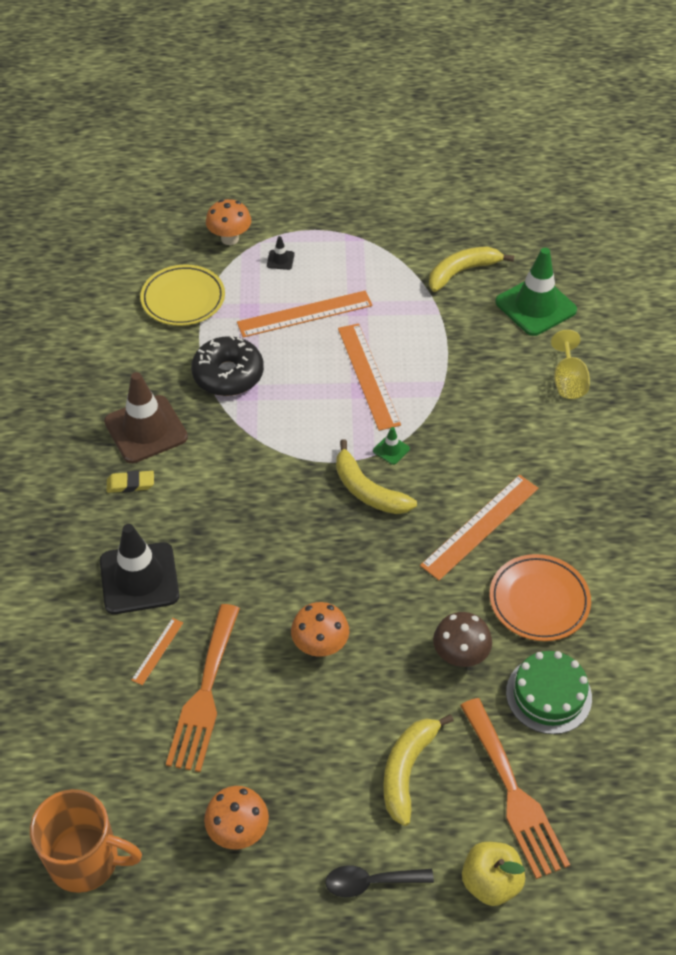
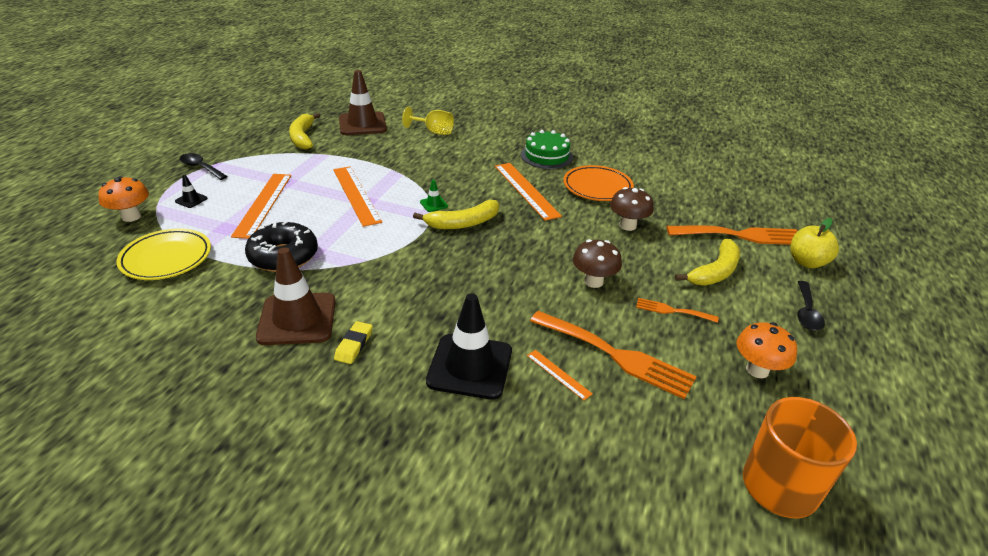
camera: 70 degrees left, 15 degrees down
(304, 733) = (672, 310): none -> orange fork
(320, 645) = (593, 281): orange mushroom -> brown mushroom
(341, 231) = (201, 168): none -> black spoon
(368, 376) = (356, 195): orange ruler -> orange ruler turned 60 degrees clockwise
(407, 770) = (715, 272): yellow banana -> yellow banana turned 90 degrees counterclockwise
(535, 306) = (362, 124): green traffic cone -> brown traffic cone
(548, 695) = (670, 203): green cake -> green cake (546, 156)

